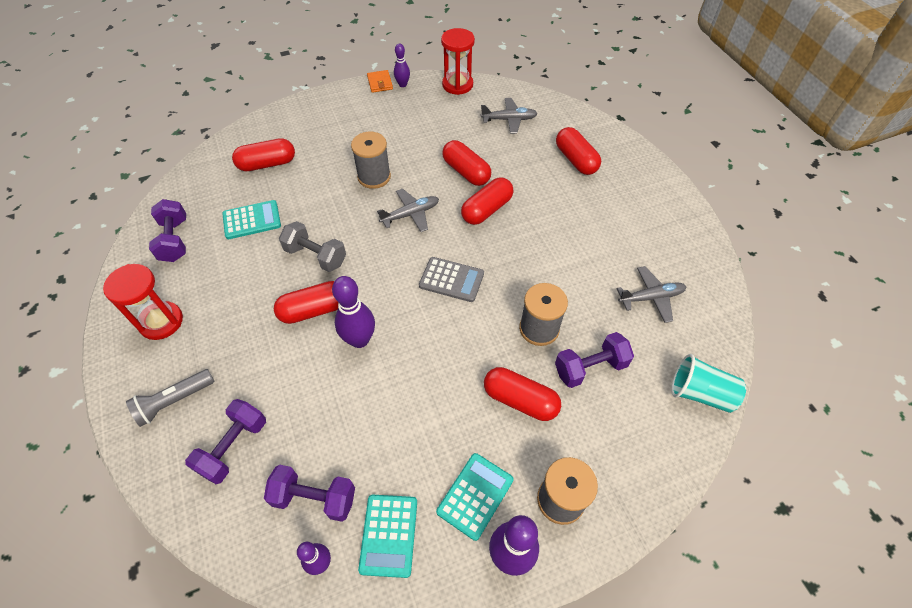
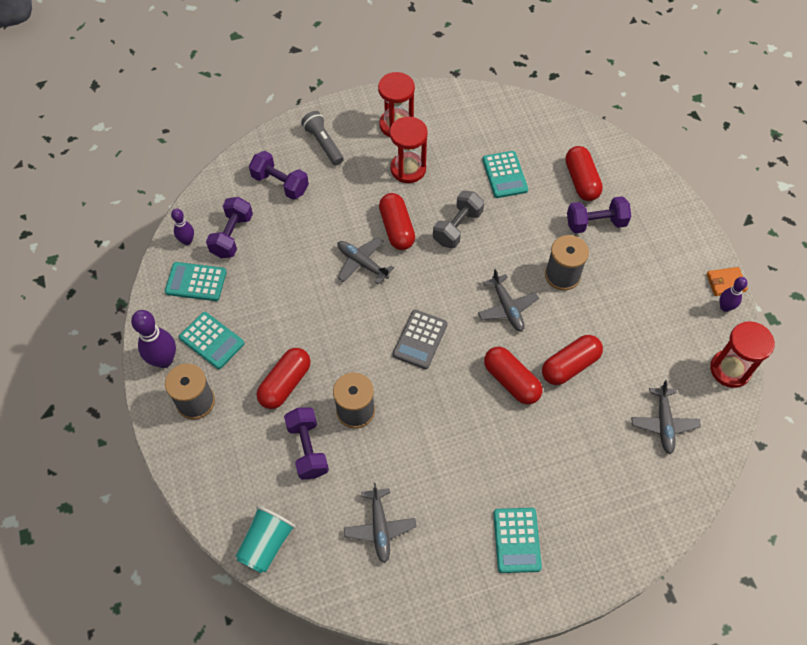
camera: 95 degrees right, 5 degrees up
(174, 240) = (483, 121): purple dumbbell -> purple dumbbell (595, 223)
(231, 305) = (408, 169): none -> red hourglass
(359, 340) = (362, 263): purple bowling pin -> grey plane
(575, 160) = (591, 491): red capsule -> none
(630, 203) = (517, 540): none -> turquoise calculator

